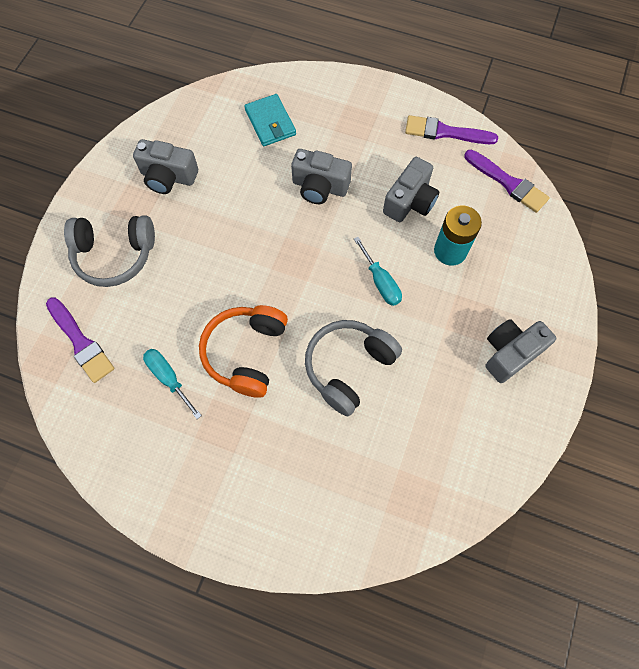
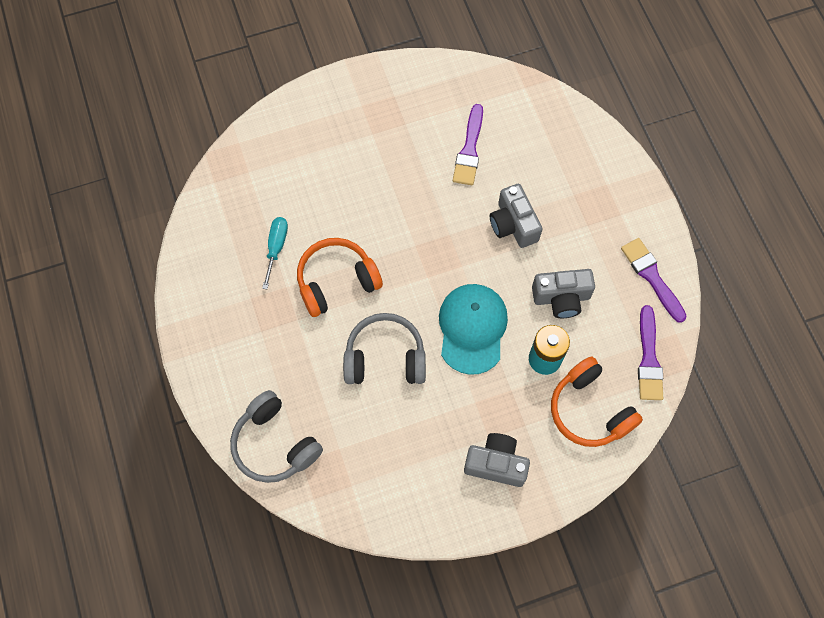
camera: 50 degrees right, 0 degrees up
(80, 342) = (254, 172): purple brush -> purple brush (469, 149)
(114, 255) = (333, 136): grey headphones -> grey headphones (275, 444)
(168, 177) = (424, 117): grey camera -> none
(270, 122) = (536, 145): turquoise wallet -> none
(380, 282) = (472, 328): turquoise screwdriver -> turquoise cap
(517, 252) = (590, 410): none -> orange headphones

